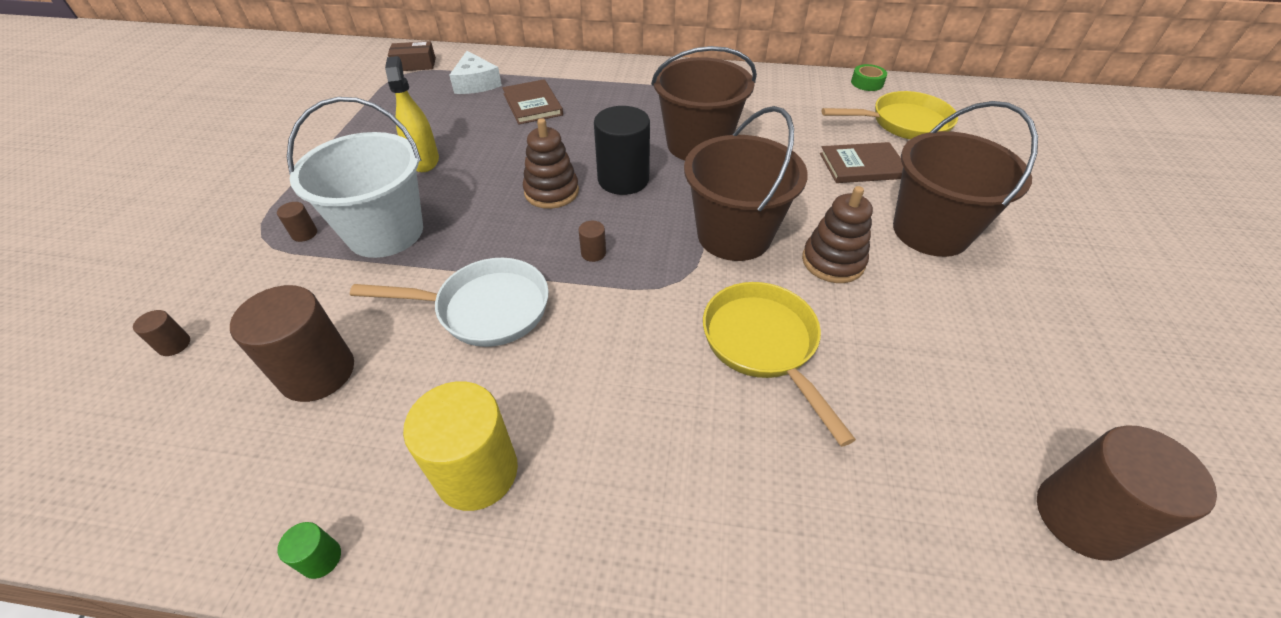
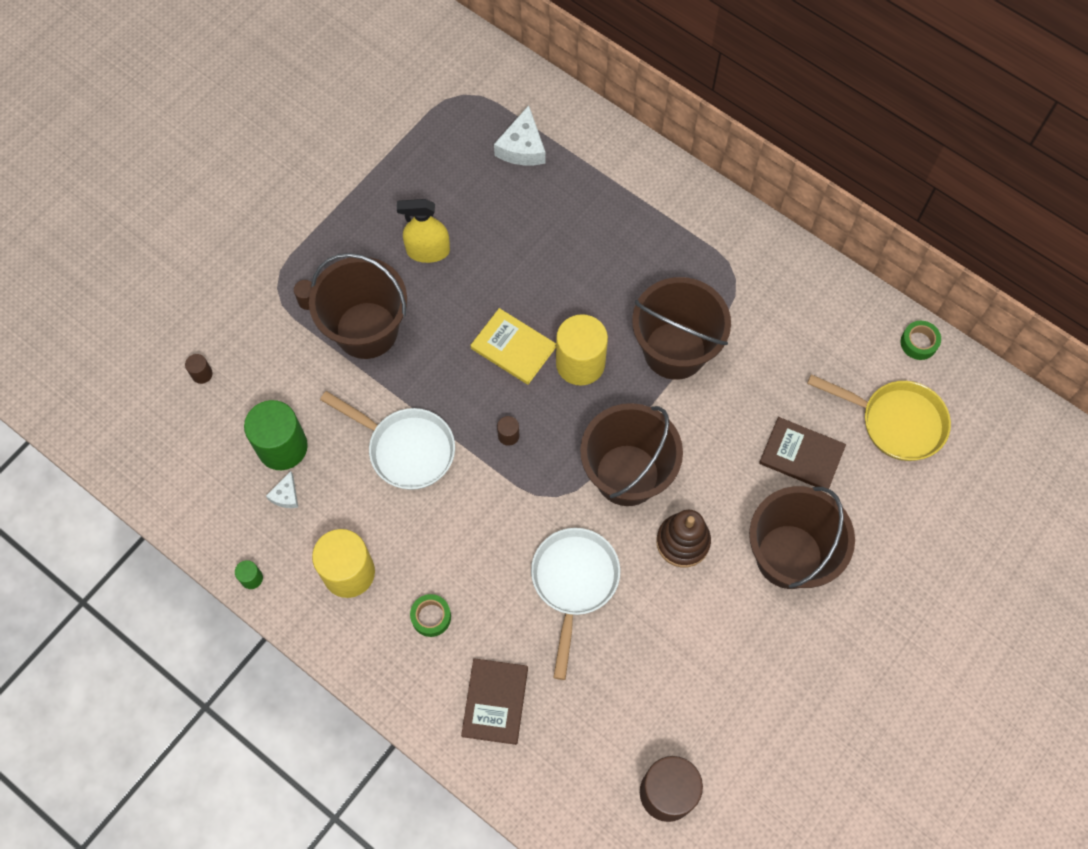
camera: 30 degrees right, 20 degrees up
(318, 372) = (282, 447): brown cylinder -> green cylinder
(342, 423) = (286, 495): none -> white cheese
(385, 232) = (366, 330): white bucket -> brown bucket
(414, 65) = (477, 82): brown box -> none
(424, 160) = (428, 251): yellow spray bottle -> yellow spray bottle turned 105 degrees counterclockwise
(532, 104) = (559, 211): brown book -> brown book (495, 702)
(551, 192) = (513, 348): brown stacking toy -> yellow book
(623, 179) = (580, 363): black cylinder -> yellow cylinder
(624, 468) = (431, 617): none -> green tape
(763, 345) = (573, 583): yellow pan -> white pan

